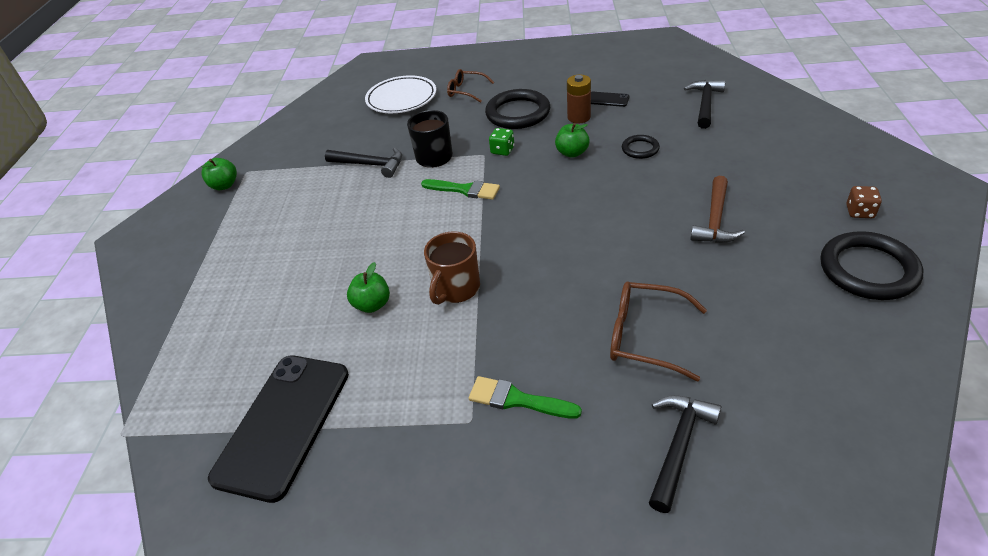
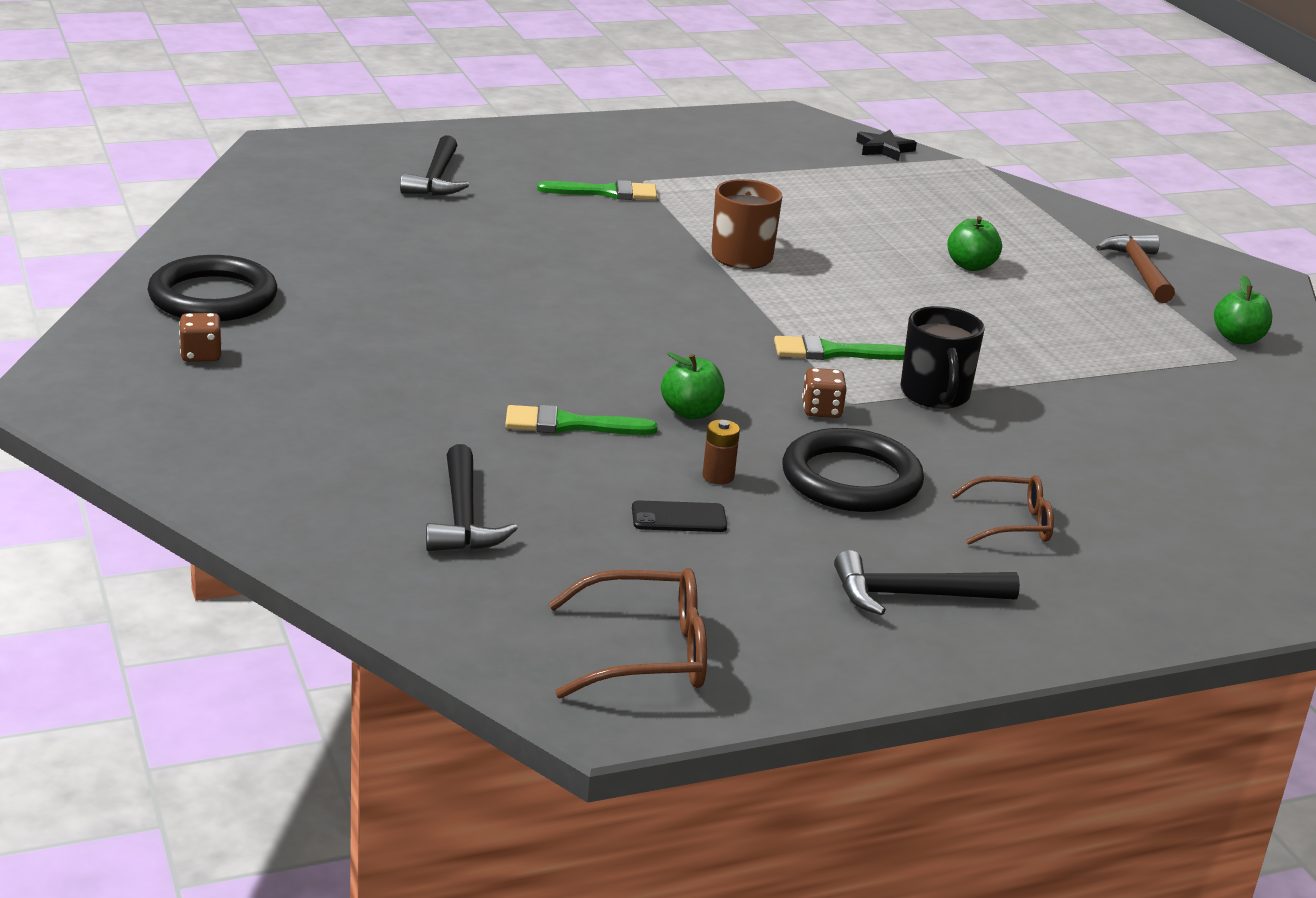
camera: 150 degrees right, 15 degrees down
(186, 465) = (884, 149): none -> black star
(283, 424) = (824, 170): black phone -> none
(370, 165) = (1035, 378): black hammer -> black hammer (912, 595)
(372, 304) = (832, 240): green apple -> green apple (970, 266)
(401, 99) = (1136, 498): white plate -> none
(502, 150) = (821, 410): green dice -> brown dice
(579, 117) = (718, 476): brown battery -> brown battery, size x0.65
(640, 149) = (569, 425): black ring -> green brush
(645, 336) = (489, 234): brown glasses -> brown glasses (646, 653)
(715, 220) = (420, 336): brown hammer -> brown hammer (1139, 270)

